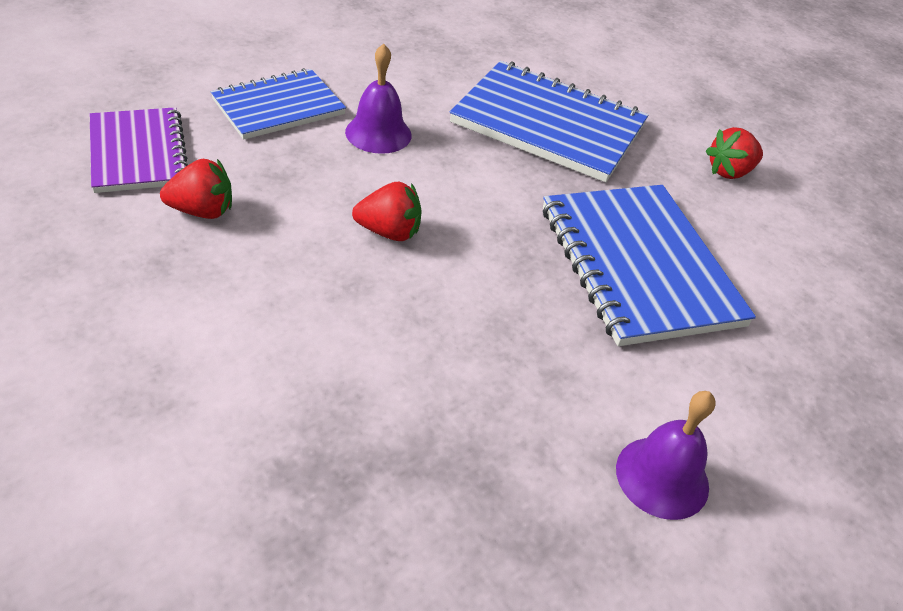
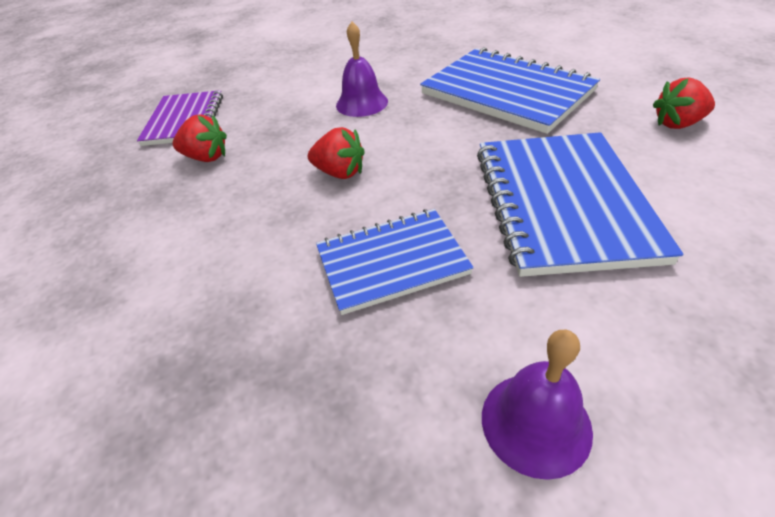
camera: 25 degrees right, 0 degrees up
(278, 107) = (295, 89): blue notebook -> blue notebook (392, 262)

